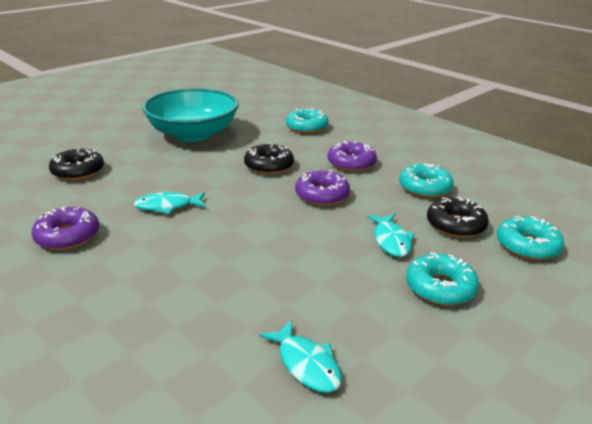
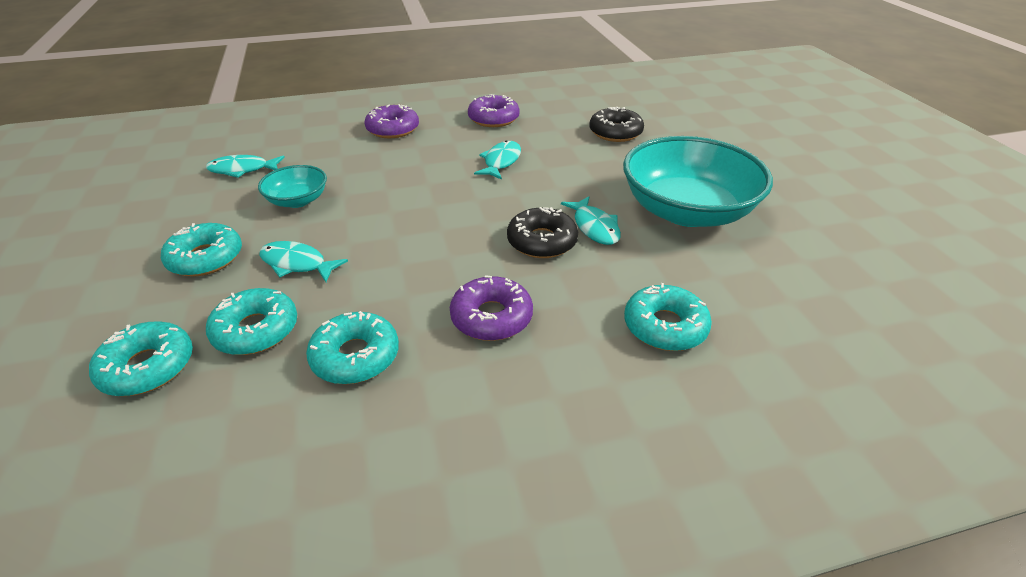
camera: 120 degrees right, 10 degrees up
(237, 154) = (594, 227): none -> turquoise fish
(321, 285) = (298, 200): none -> turquoise bowl
(322, 195) = (431, 255): purple donut -> purple donut (393, 129)
(455, 225) = (256, 330): black donut -> turquoise donut

